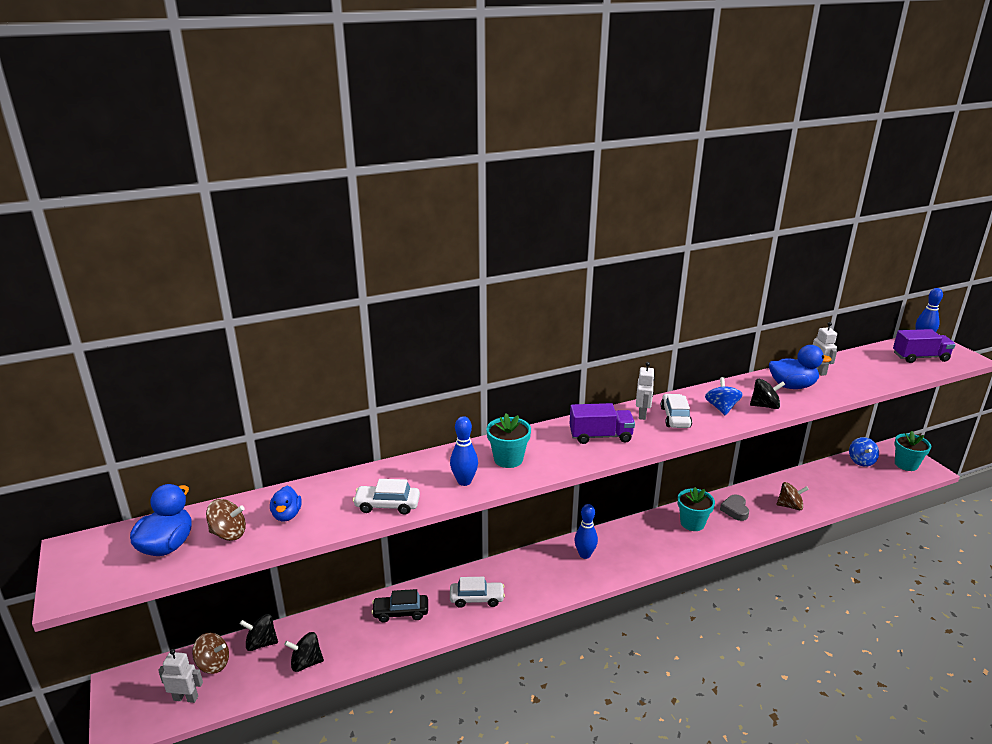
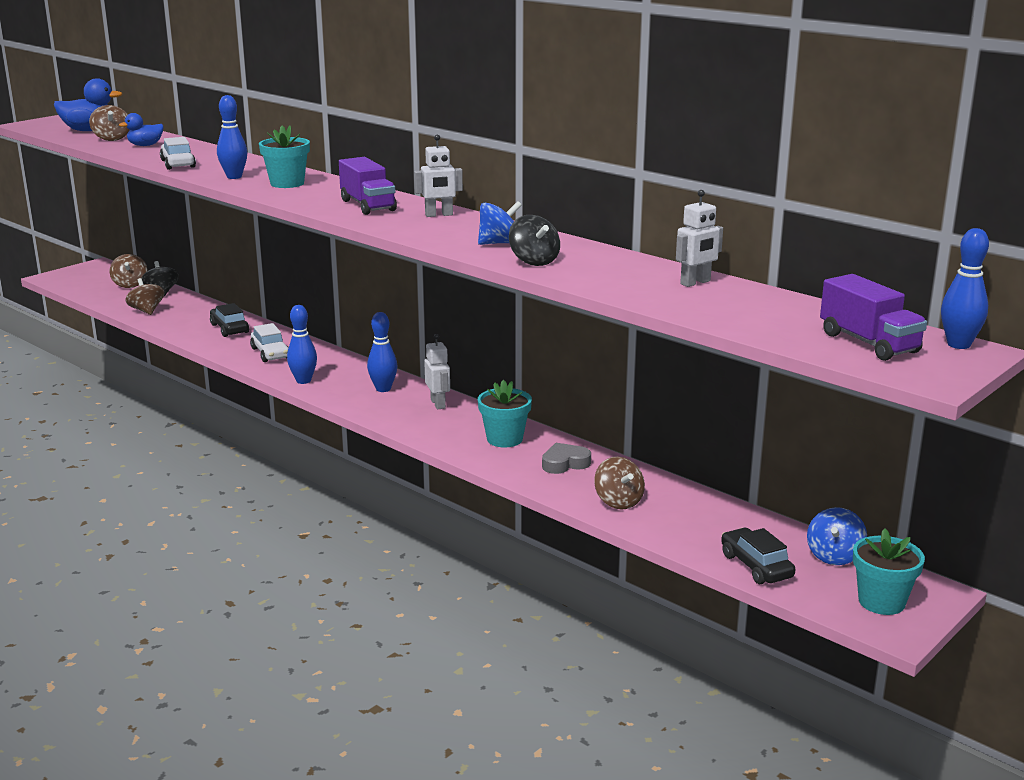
camera: 65 degrees right, 5 degrees down
(186, 698) = (91, 286): white robot -> white robot (438, 404)
(306, 663) = (147, 311): black spinning top -> brown spinning top
(546, 592) = (303, 381): none -> blue bowling pin
(675, 417) = (448, 227): white car -> none
(792, 386) = (618, 271): blue duck -> none
(861, 461) = (834, 556): blue spinning top -> blue spinning top turned 45 degrees counterclockwise
(869, 486) = (756, 566): none -> black car

